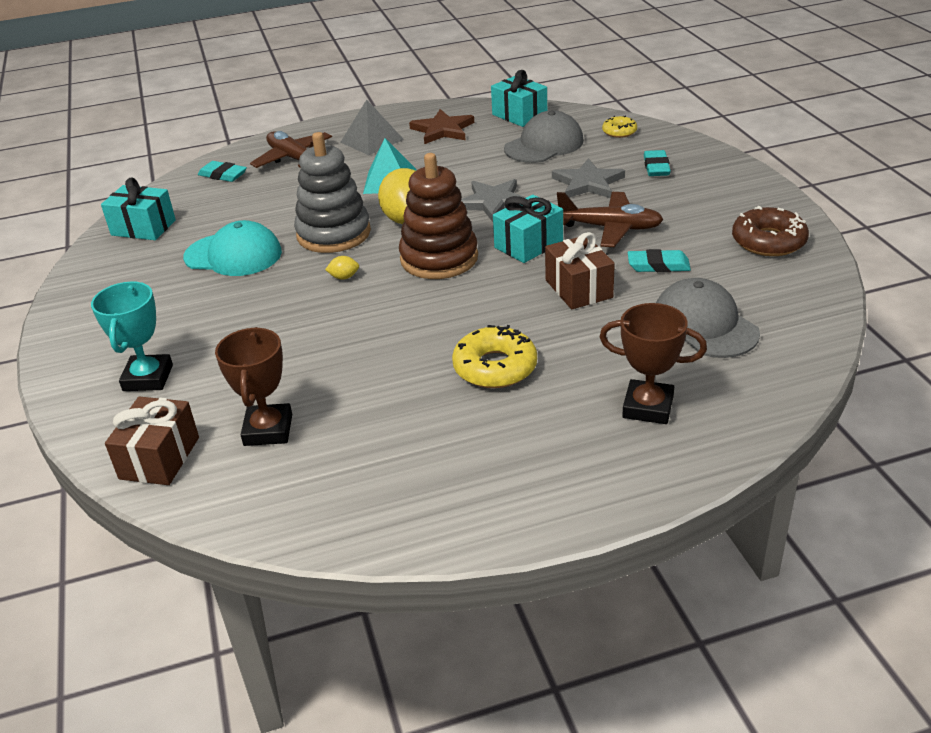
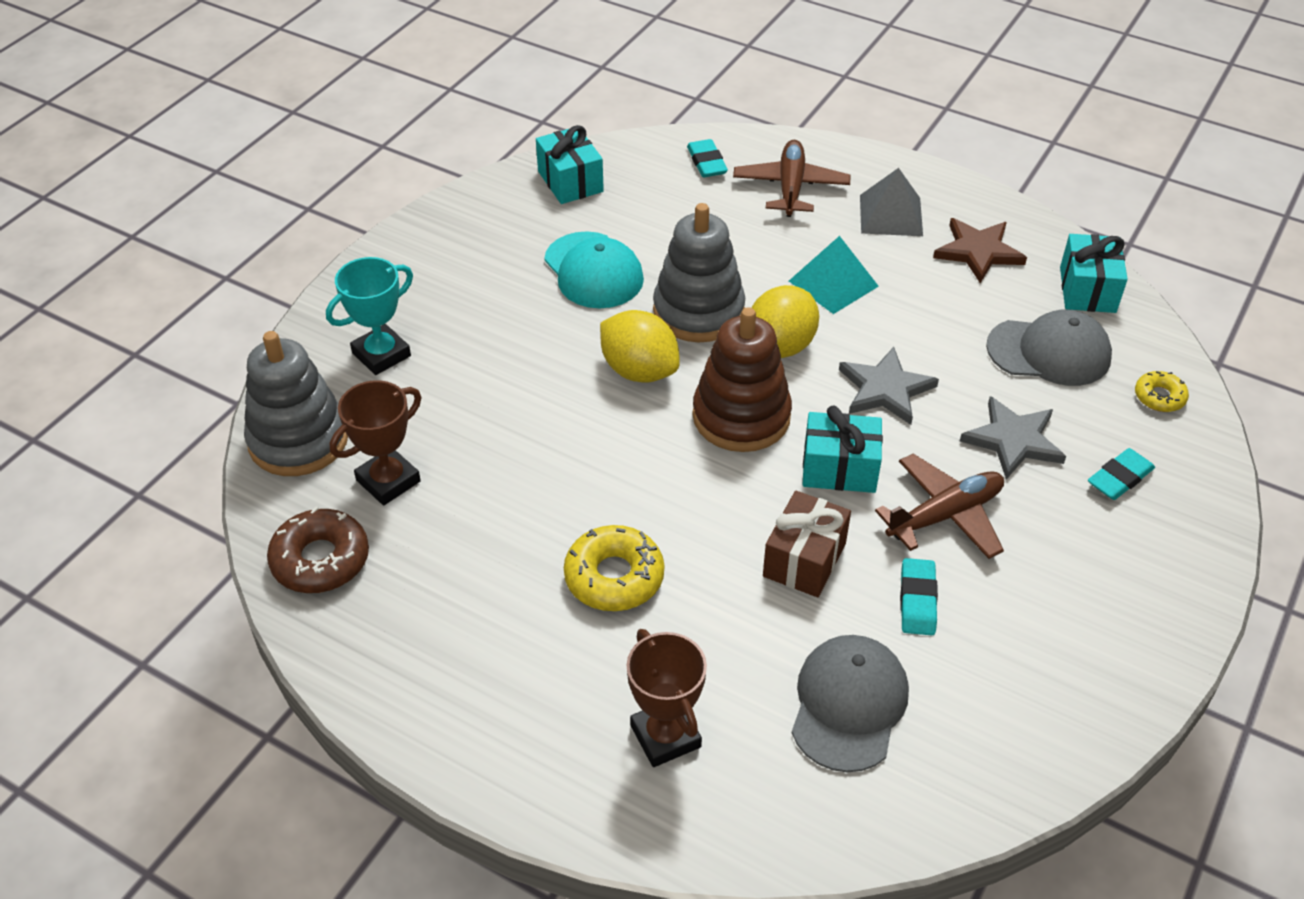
camera: 45 degrees right, 10 degrees up
(159, 458) = (298, 440): brown gift -> grey stacking toy
(344, 277) = (639, 371): yellow lemon -> yellow lemon, size x2.45
(610, 228) = (945, 515): brown plane -> brown plane turned 90 degrees counterclockwise
(658, 265) = (917, 600): turquoise eraser -> turquoise eraser turned 45 degrees clockwise
(768, 241) = (1076, 673): brown donut -> brown donut (320, 560)

